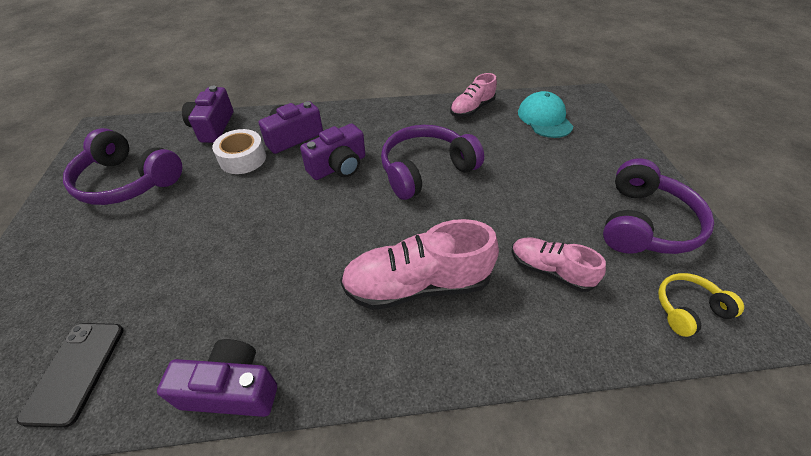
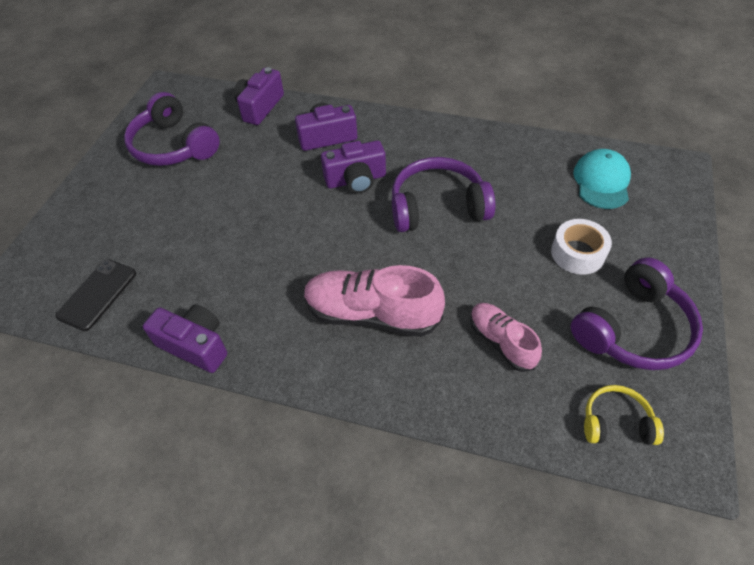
camera: 25 degrees right, 5 degrees up
(243, 159) = (274, 148): white tape -> white tape (577, 253)
(472, 109) = (525, 149): pink shoe -> none

